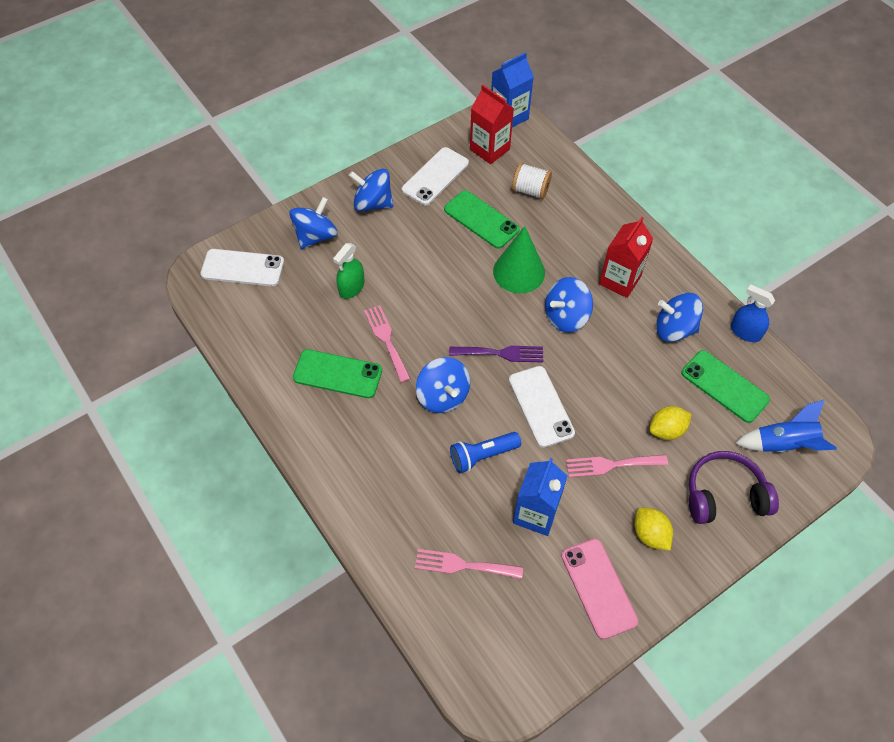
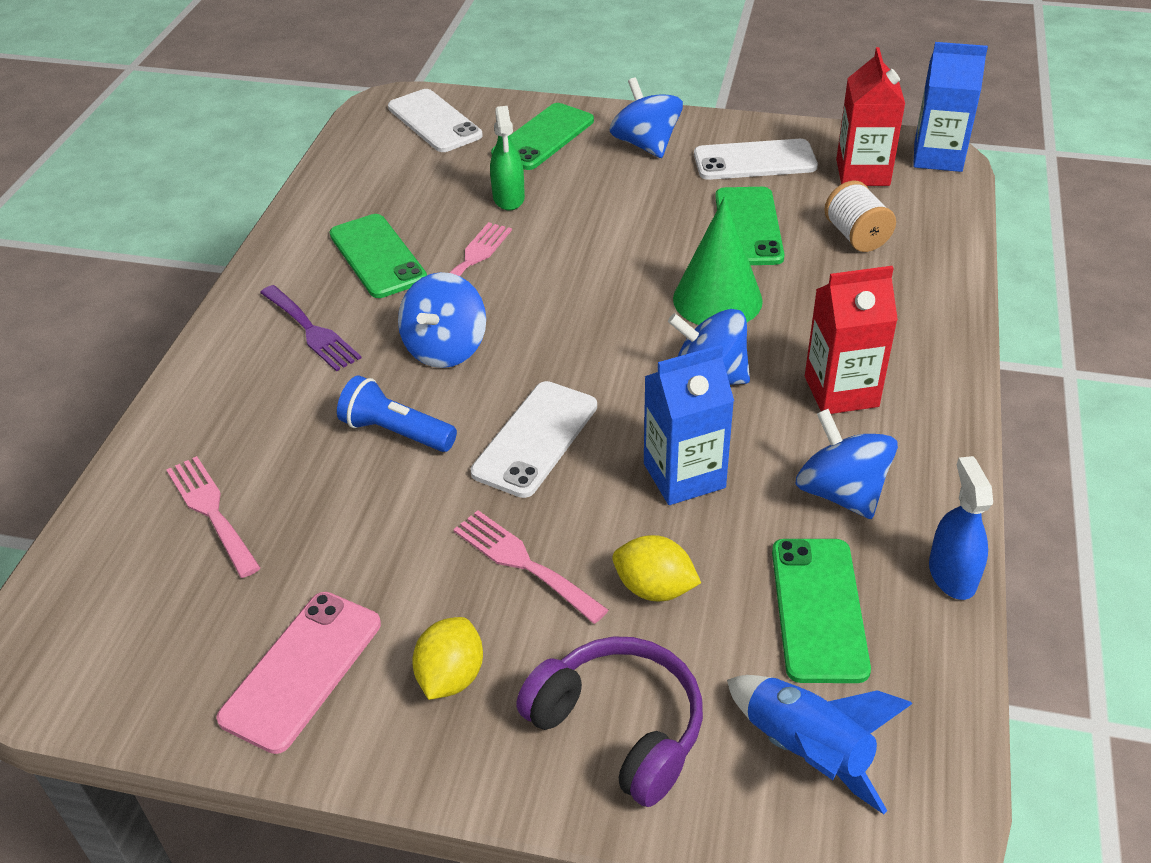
camera: 50 degrees right, 15 degrees down
(315, 236) = (543, 137): blue spinning top -> green phone
(351, 288) = (508, 198): green spray bottle -> green spray bottle turned 90 degrees counterclockwise
(501, 353) = (572, 357): purple fork -> purple fork (311, 331)
(536, 513) = (360, 533): blue carton -> blue carton (684, 475)

